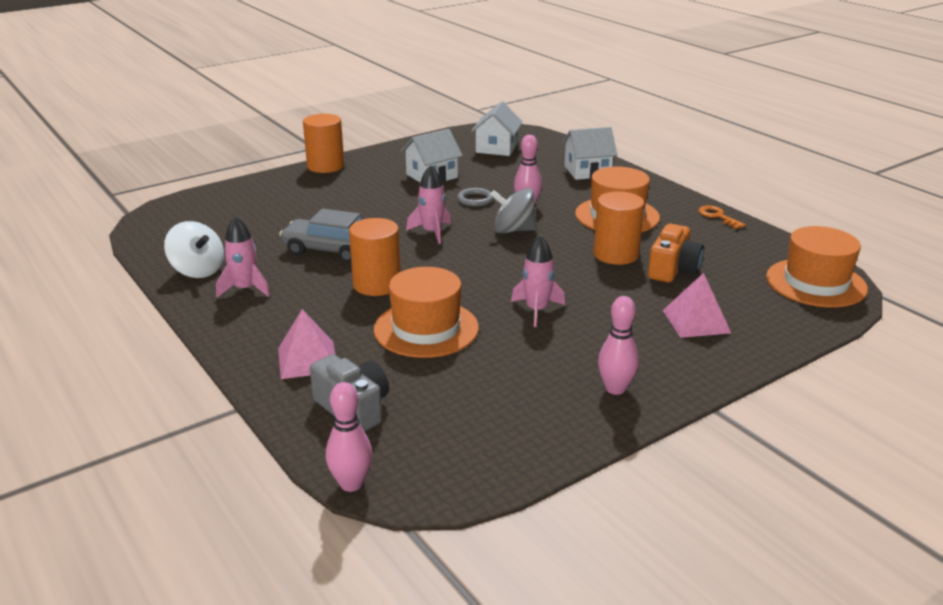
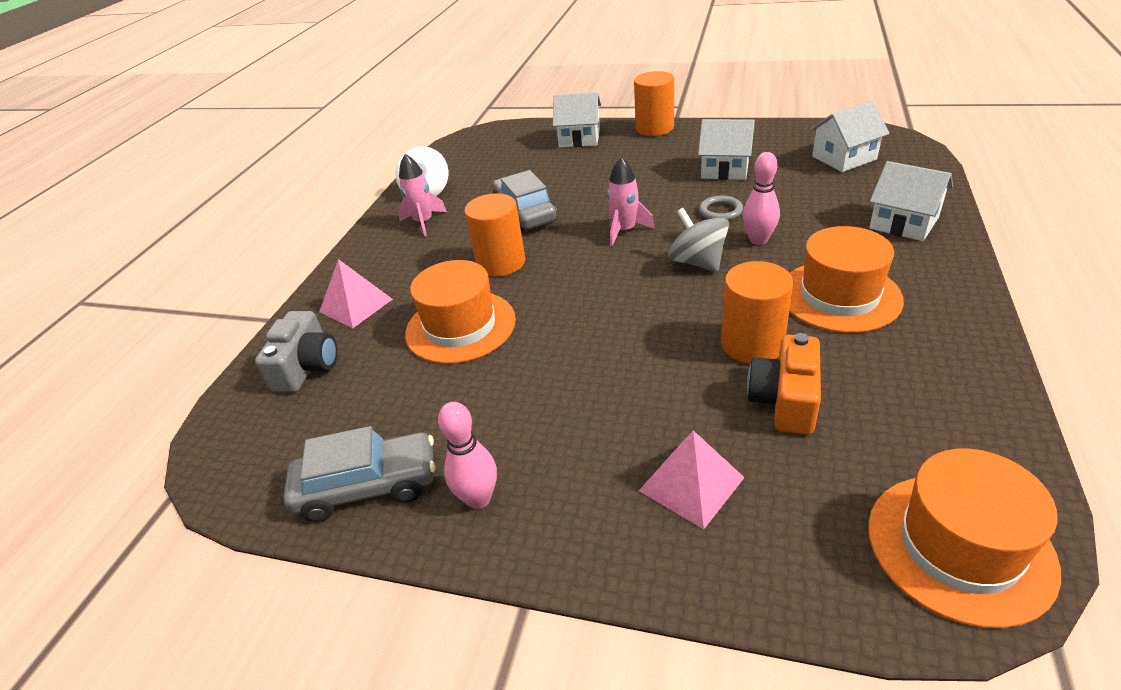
camera: 55 degrees right, 10 degrees up
(271, 190) = (579, 138): none -> white house
(351, 484) = (205, 429): pink bowling pin -> none
(537, 310) = (567, 363): pink rocket -> none
(543, 426) = (368, 486): none -> grey car
(673, 269) = (785, 400): orange camera -> orange camera turned 120 degrees clockwise
(717, 216) = (981, 361): orange key -> none

